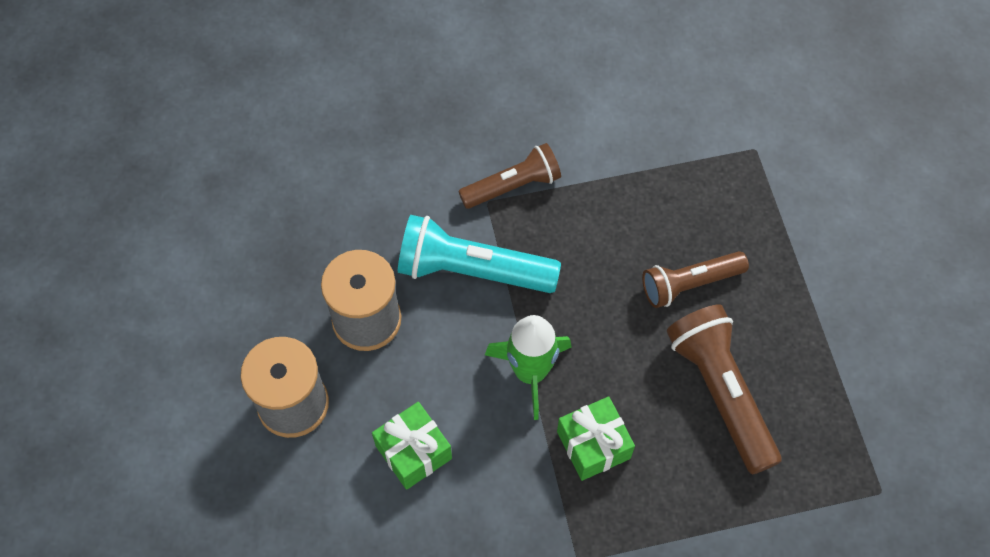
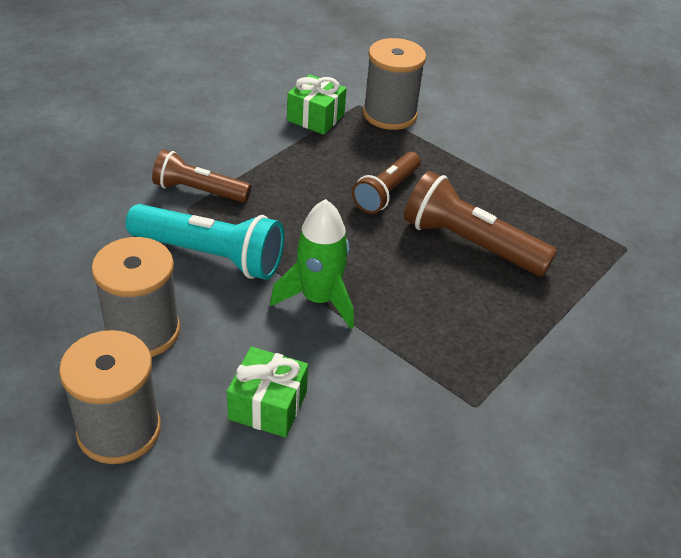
camera: 40 degrees left, 20 degrees down
(472, 270) = (210, 256): turquoise flashlight -> turquoise flashlight turned 135 degrees counterclockwise
(513, 186) = (199, 191): brown flashlight -> brown flashlight turned 105 degrees counterclockwise
(593, 445) = (412, 321): green gift -> green gift (315, 118)
(778, 180) = (389, 114): none -> grey spool

